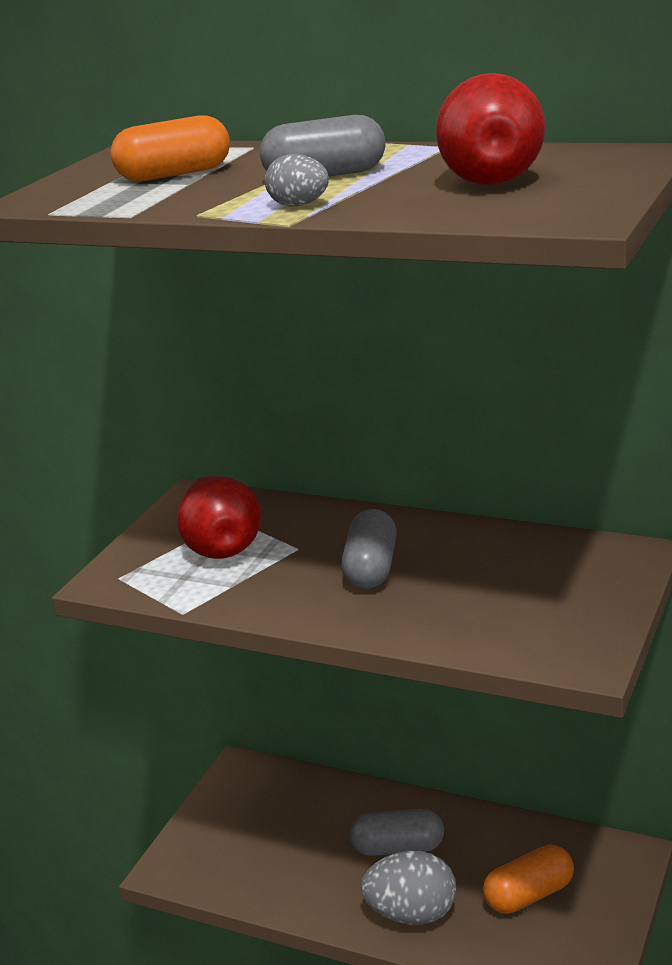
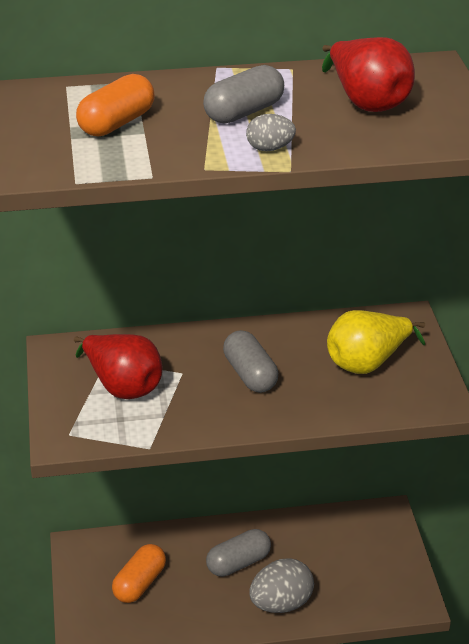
camera: 35 degrees left, 10 degrees up
(529, 590) = (367, 363): none -> yellow pear
(529, 895) = (345, 562): orange capsule -> orange capsule (139, 583)

